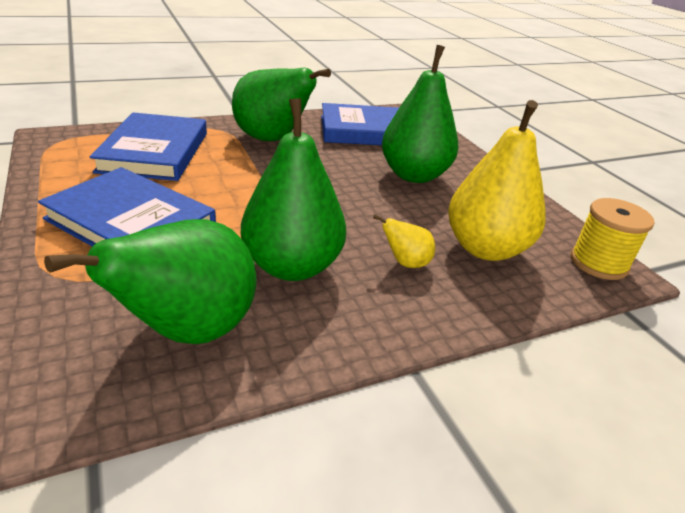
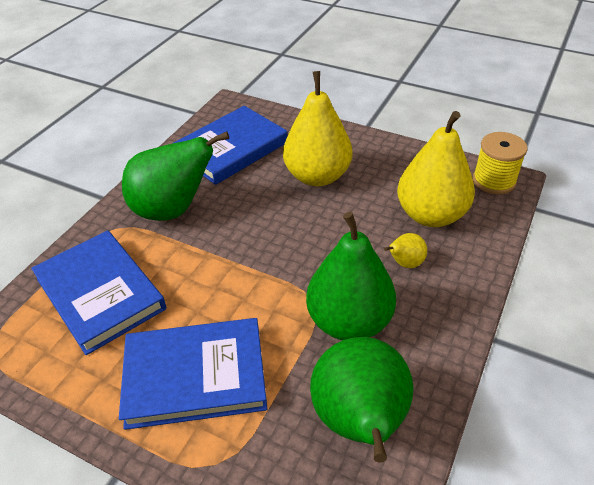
camera: 35 degrees left, 10 degrees up
(414, 175) = (317, 176): green pear -> yellow pear

